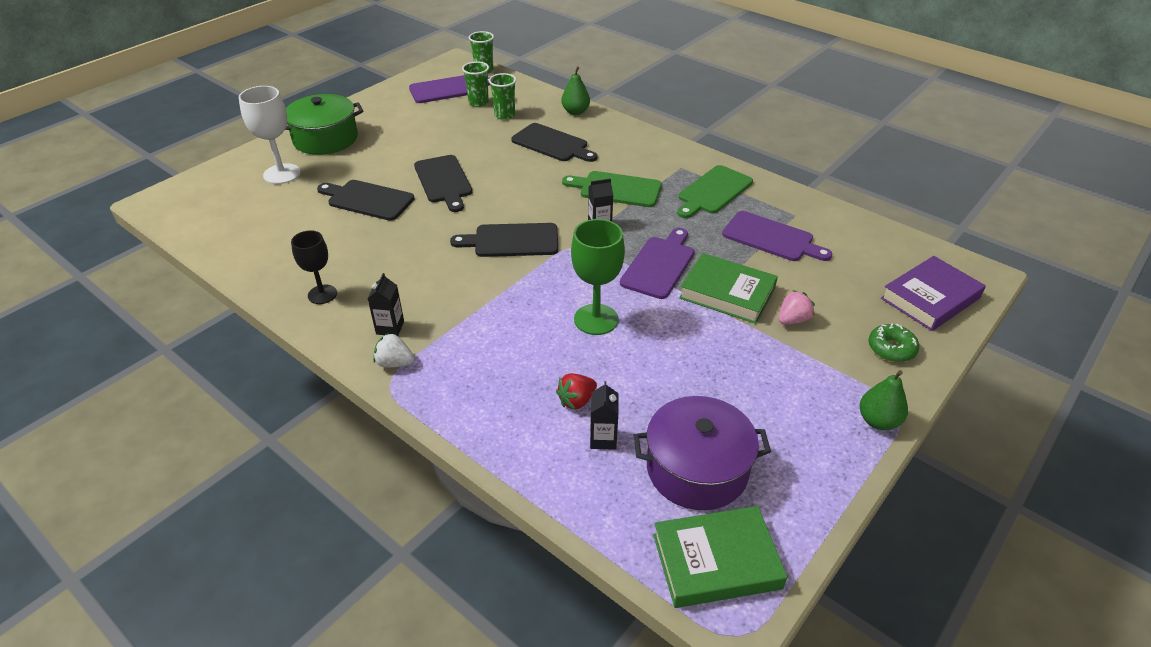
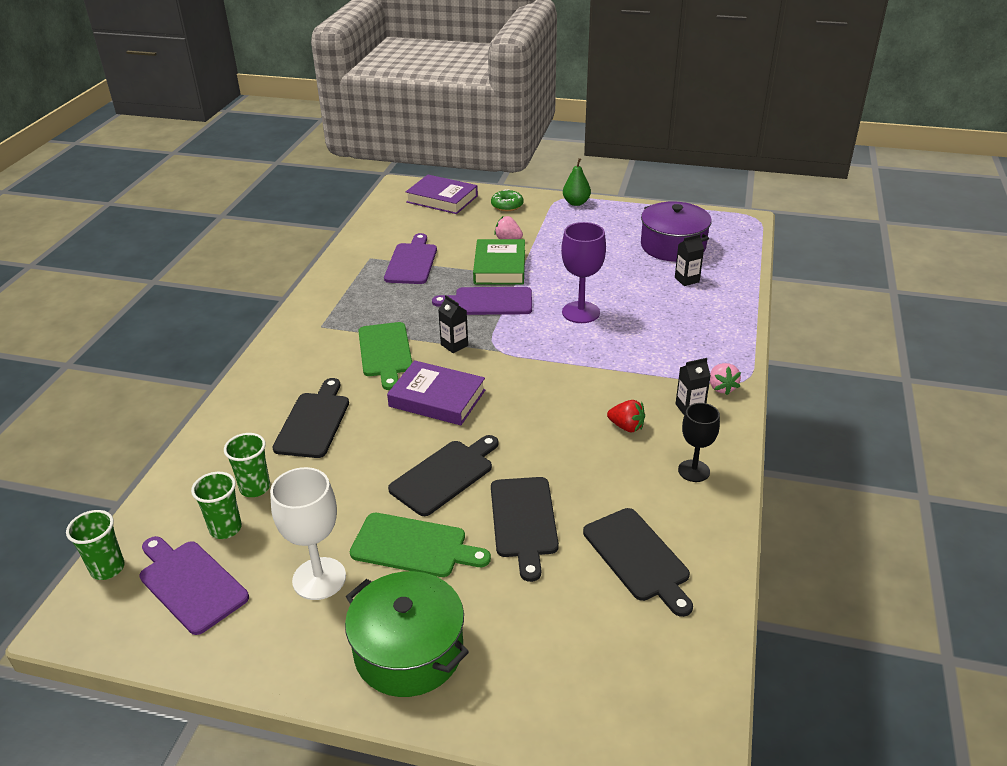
camera: 115 degrees left, 5 degrees down
(282, 174) = (527, 644): white goblet -> white goblet (319, 578)
(395, 363) = (721, 388): white strawberry -> pink strawberry
(512, 241) = (516, 386): black cutting board -> black cutting board (638, 558)
(532, 199) = (437, 398): none -> purple book
(575, 112) = (222, 429): green pear -> none
(576, 401) = (667, 297): red strawberry -> red strawberry (626, 427)
(596, 319) = (581, 312): green goblet -> purple goblet
(713, 192) = (356, 300): green cutting board -> green cutting board (414, 546)
(716, 561) = (724, 230): green book -> none

